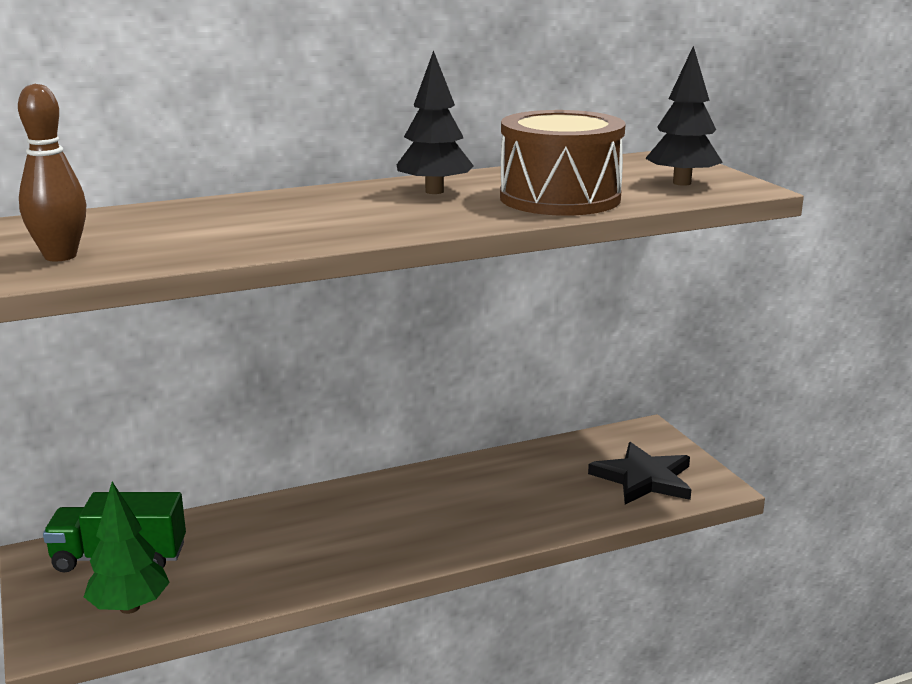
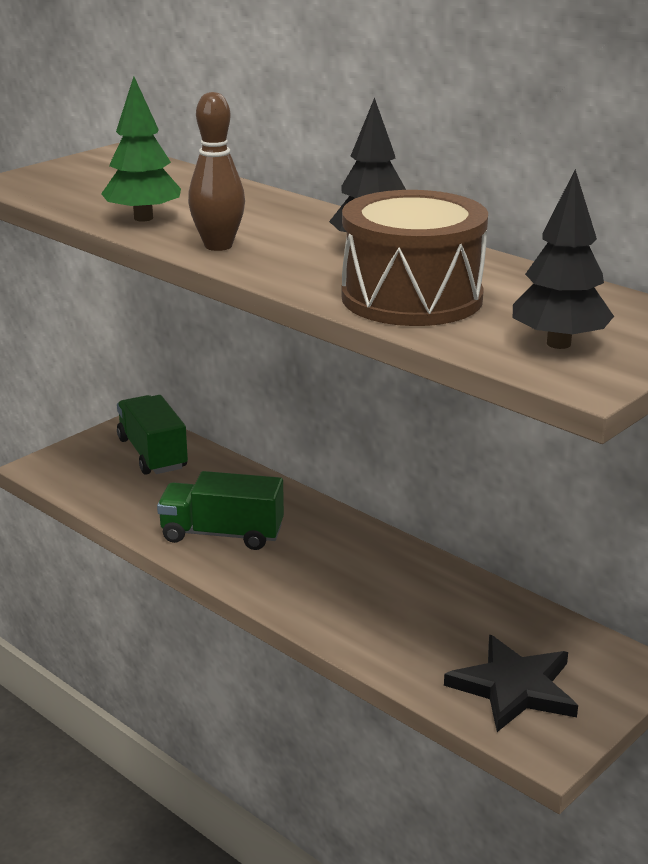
camera: 65 degrees right, 5 degrees up
(60, 256) = (67, 185): brown bowling pin -> brown bowling pin (218, 246)
(130, 607) = (94, 480): green tree -> green tree (143, 218)
(321, 551) = (222, 534): none -> green truck

